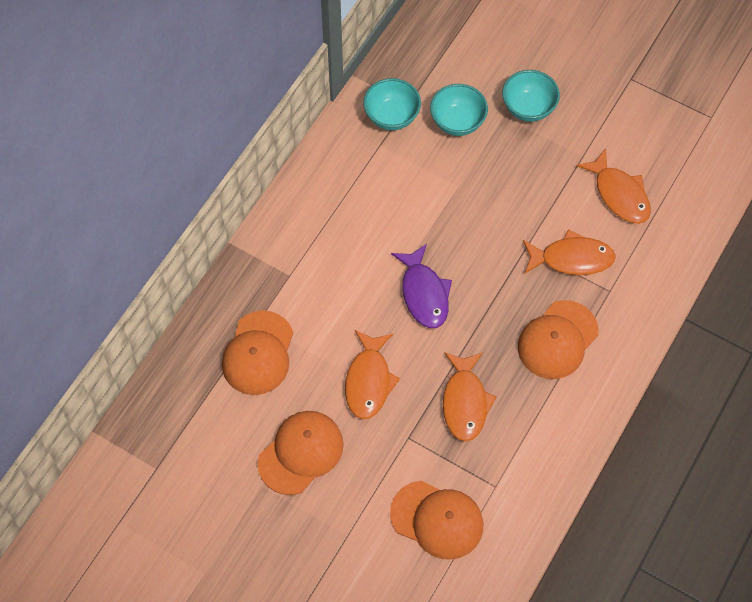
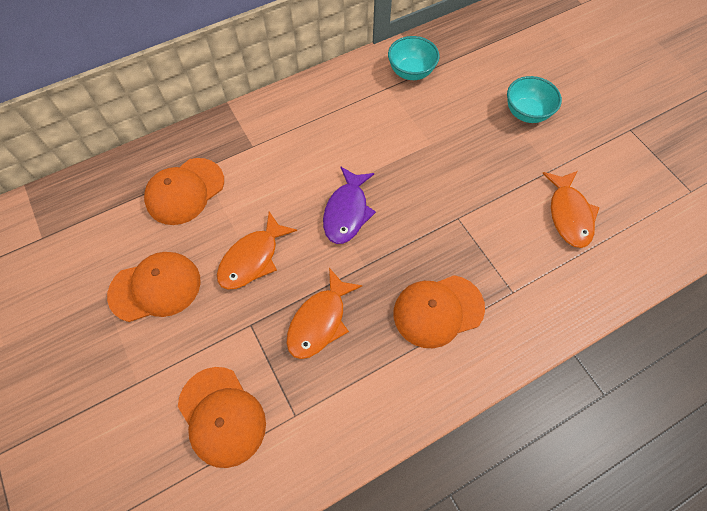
camera: 30 degrees right, 0 degrees up
(457, 122) = (461, 98): turquoise bowl -> none
(572, 258) = (494, 247): orange fish -> none

